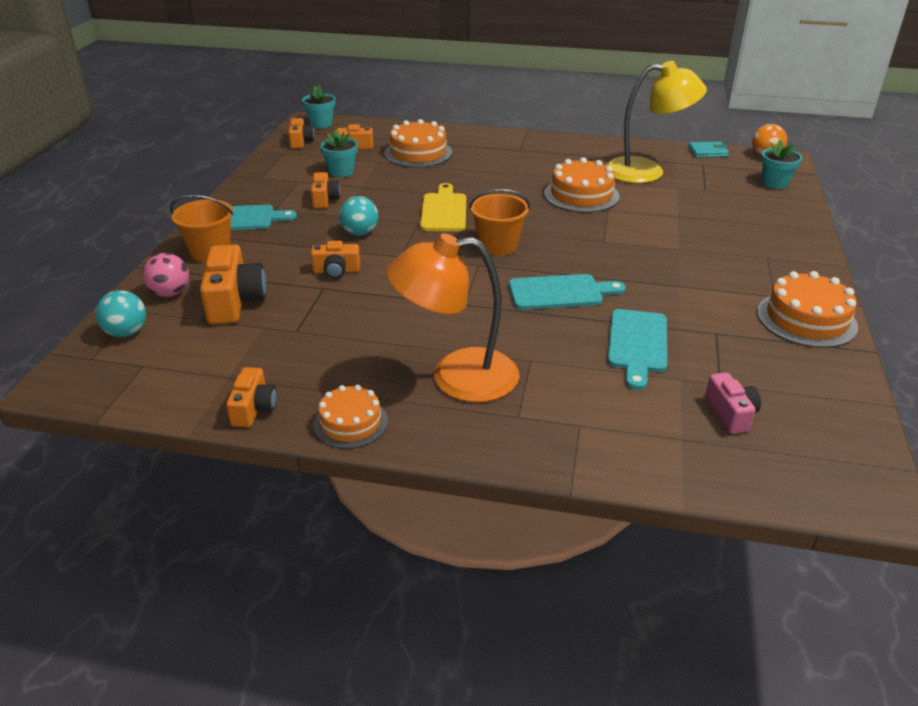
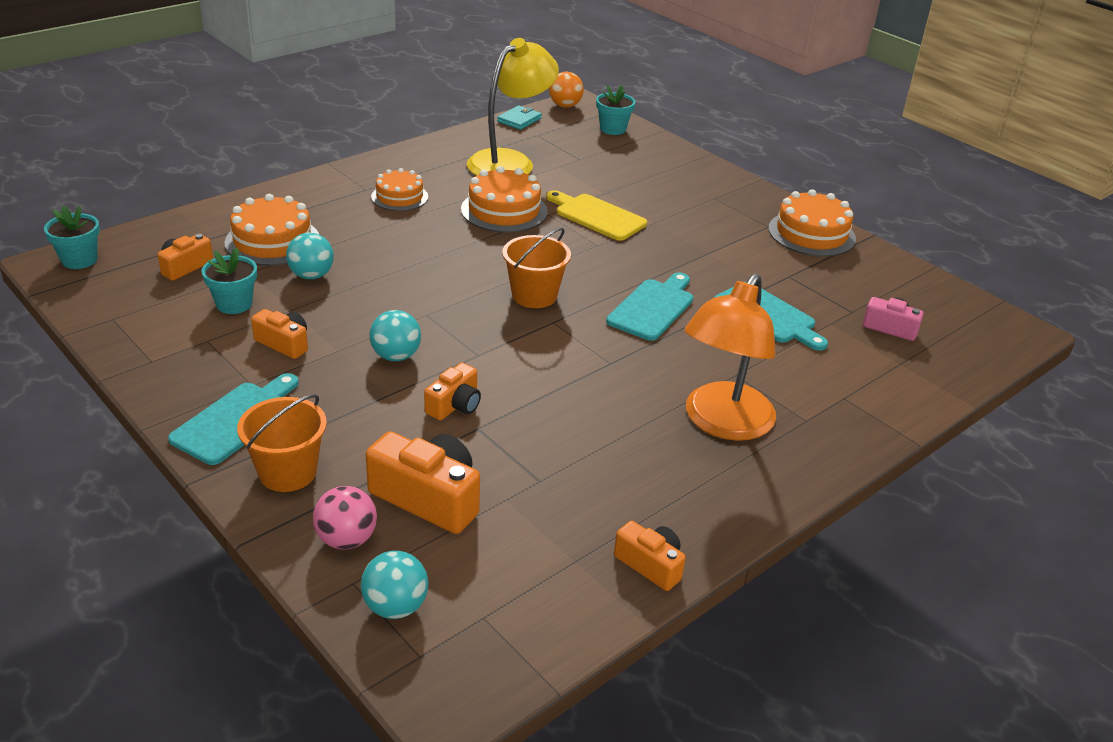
camera: 55 degrees left, 0 degrees up
(301, 142) = (102, 294): orange camera -> none
(350, 423) = (732, 513): orange cake -> orange cake (399, 197)
(402, 177) = (311, 275): none -> turquoise ball
(444, 211) = (424, 289): yellow cutting board -> yellow cutting board (597, 216)

